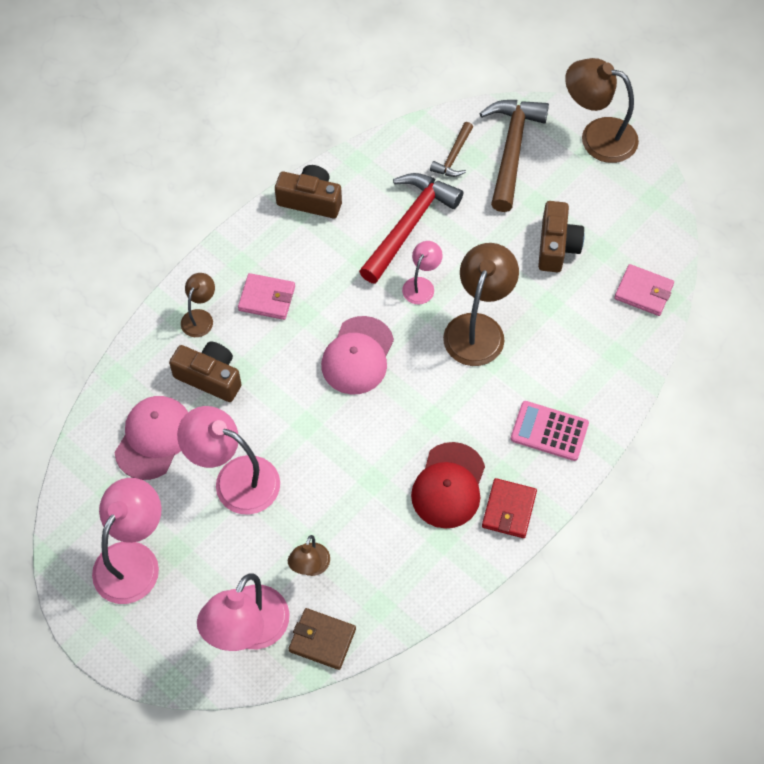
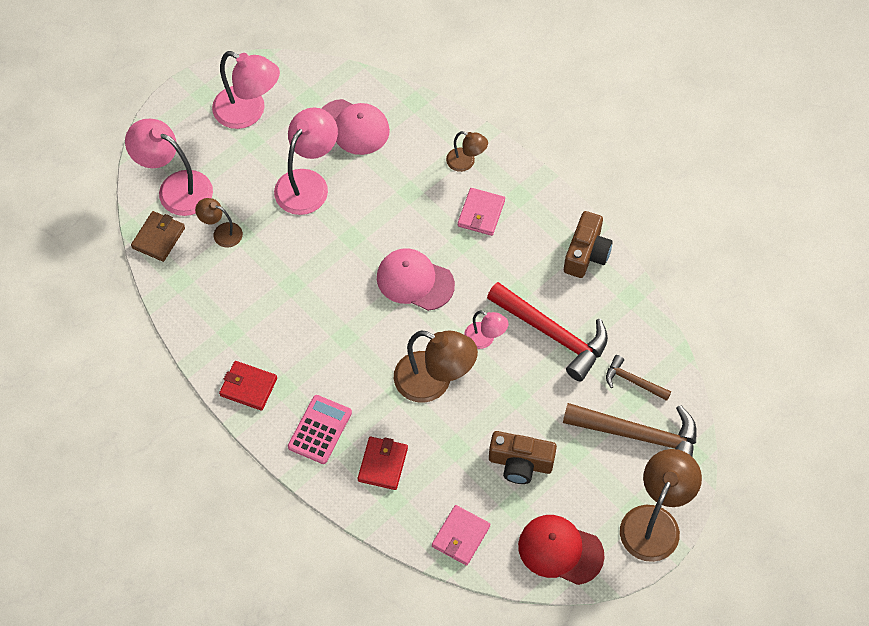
camera: 95 degrees right, 0 degrees up
(210, 377) = (405, 168): brown camera -> none
(449, 486) = (278, 342): red cap -> red cap (560, 550)
(579, 367) = (382, 464): none -> red wallet

